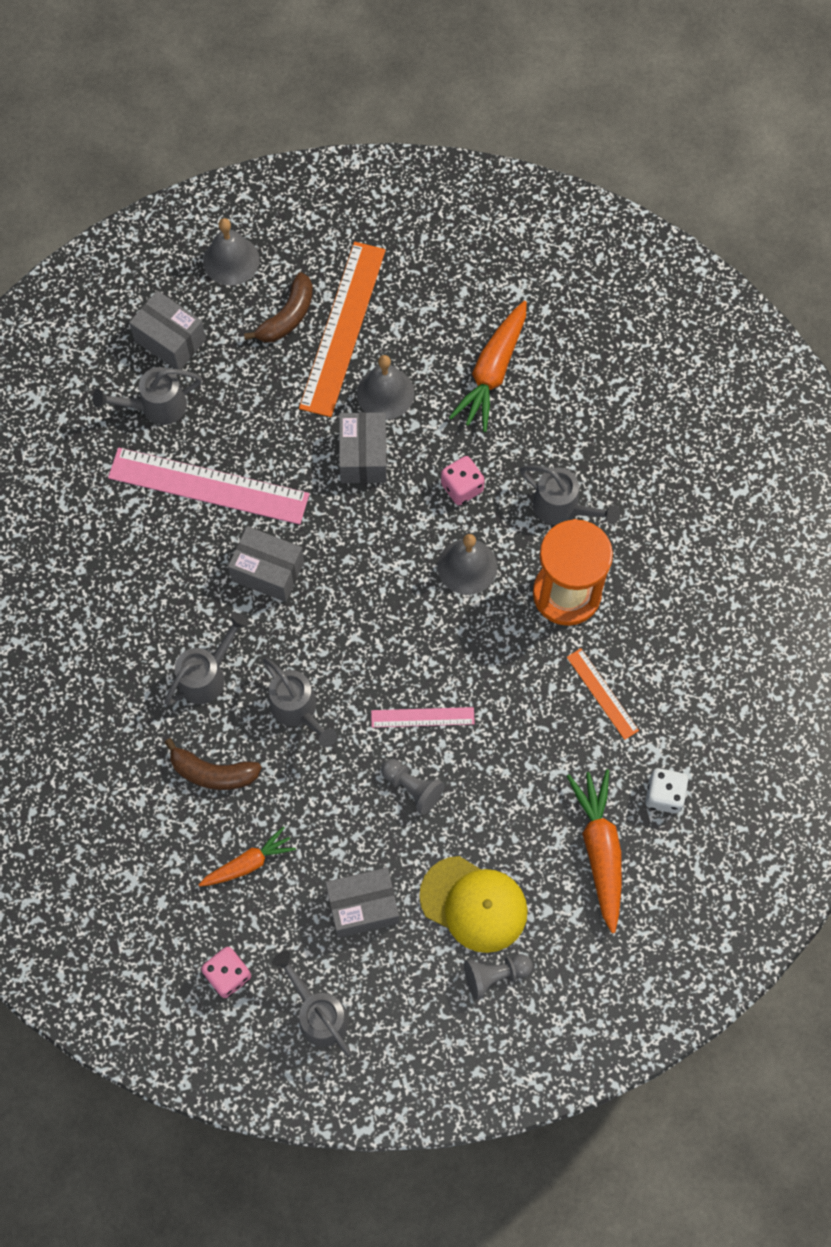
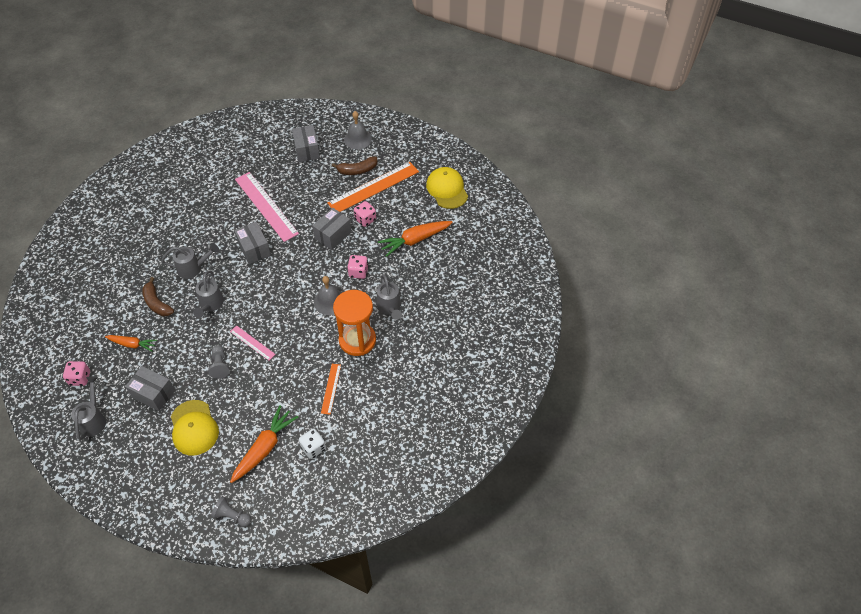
camera: 40 degrees right, 15 degrees down
(157, 406) = (278, 168): grey watering can -> none
(385, 393) = (365, 219): grey bell -> pink dice
(457, 249) = (447, 189): none -> yellow cap
(495, 975) = (171, 462): grey pawn -> grey pawn (232, 516)

